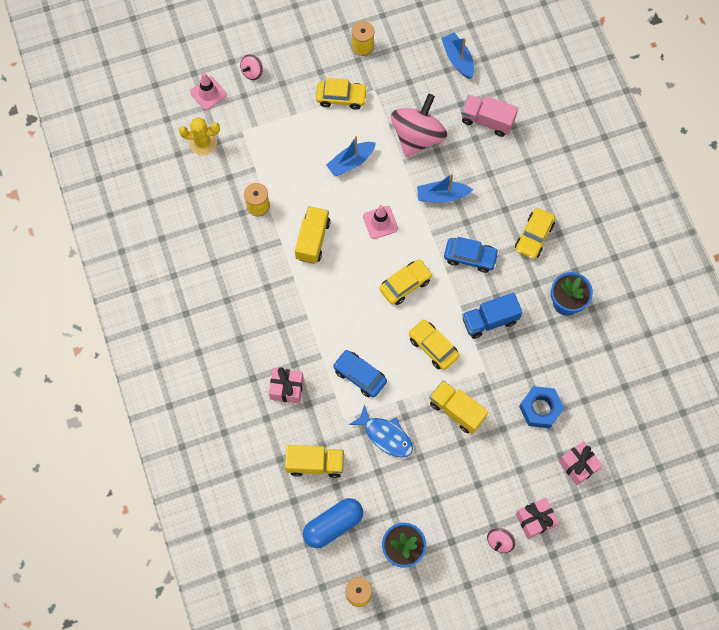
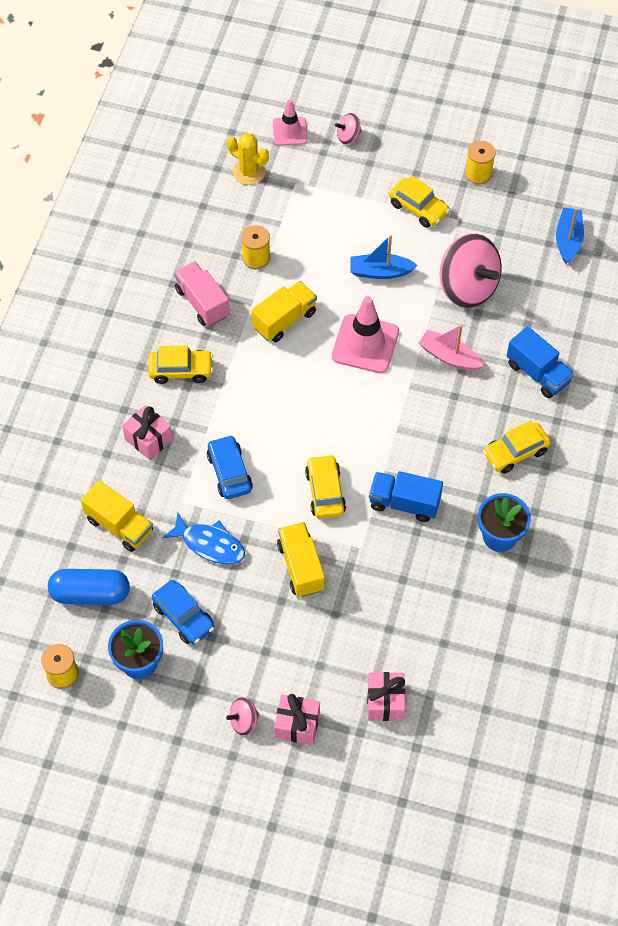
camera: 35 degrees right, 10 degrees down
(380, 222) = (365, 344): pink traffic cone -> pink traffic cone, size x1.61
(386, 435) = (210, 544): blue fish -> blue fish turned 45 degrees counterclockwise
(405, 284) = (344, 416): yellow car -> yellow car (181, 370)
(417, 136) = (467, 287): pink spinning top -> pink spinning top turned 75 degrees clockwise
(442, 195) = (449, 356): blue boat -> pink boat
(470, 257) = (432, 431): blue car -> blue car (183, 617)
(487, 121) = (553, 314): pink truck -> pink truck (202, 303)
(507, 170) = (538, 373): none -> blue truck
(540, 409) = (389, 621): blue nut -> none

